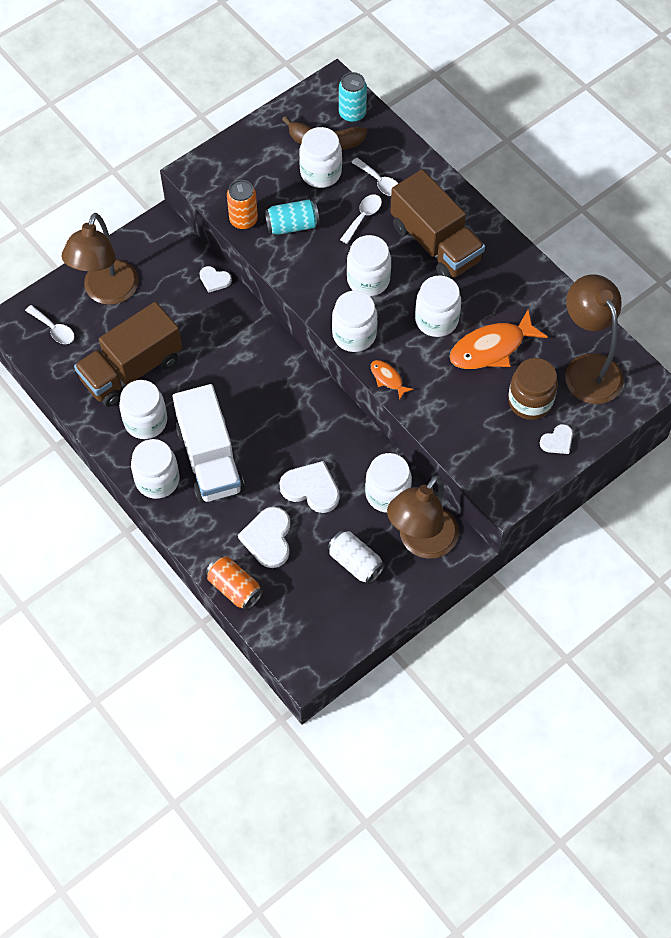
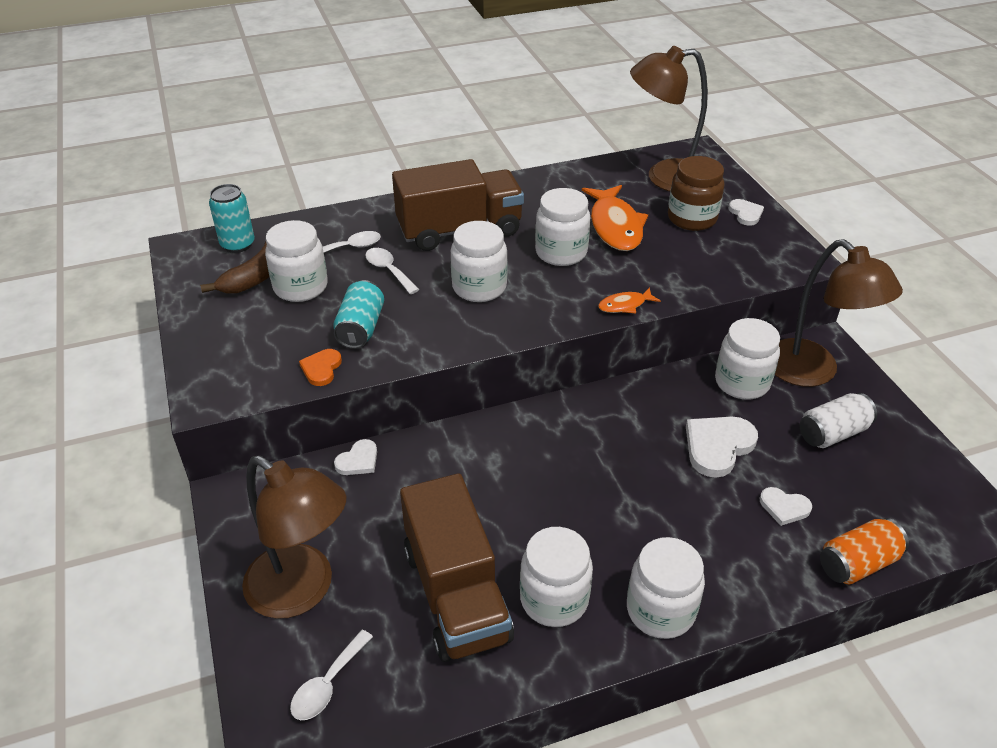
camera: 70 degrees left, 20 degrees down
(54, 329) = (328, 684): white spoon -> white spoon turned 150 degrees clockwise
(210, 459) = (643, 538): white truck -> none
(243, 220) = (321, 369): orange can -> orange heart
(268, 538) = (784, 507): white heart -> white heart, size x0.58
(354, 335) = (551, 316): white jar -> none

